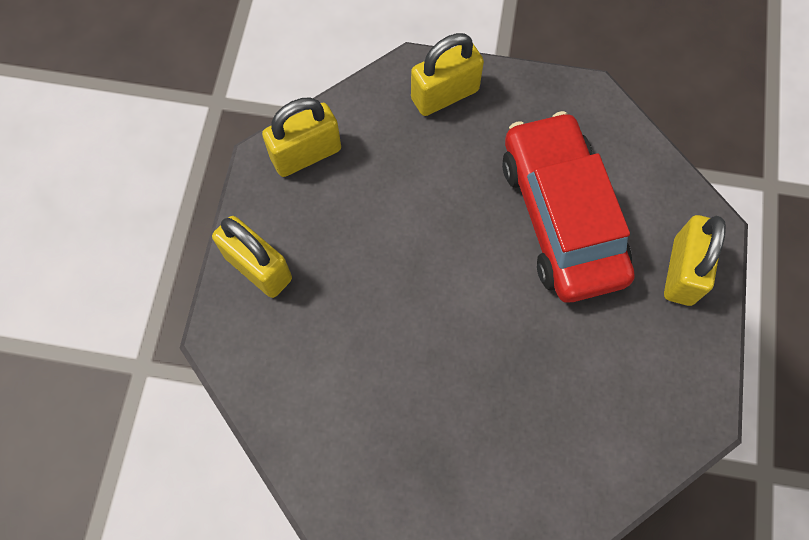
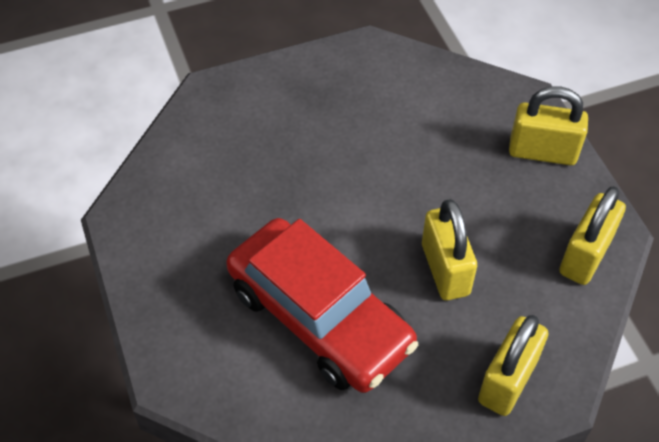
camera: 150 degrees right, 15 degrees down
(682, 271) = (182, 324): yellow padlock -> yellow padlock (445, 269)

